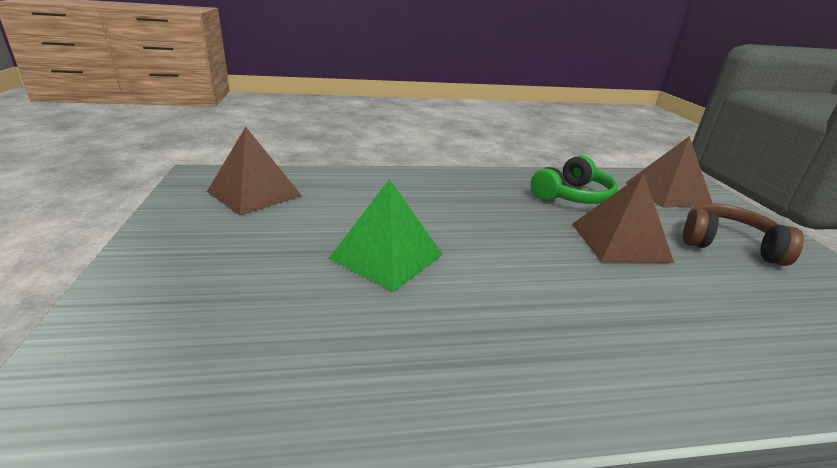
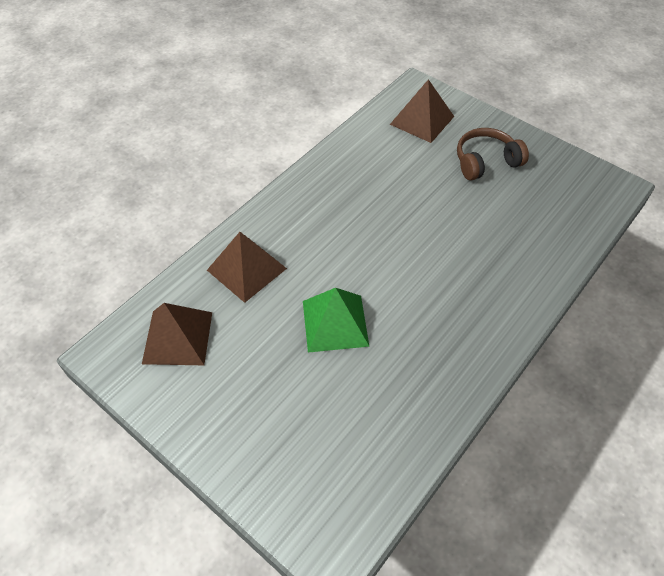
camera: 40 degrees left, 25 degrees up
(572, 196) = (373, 170): green headphones -> none
(619, 242) = (435, 204): brown pyramid -> brown pyramid (246, 269)

